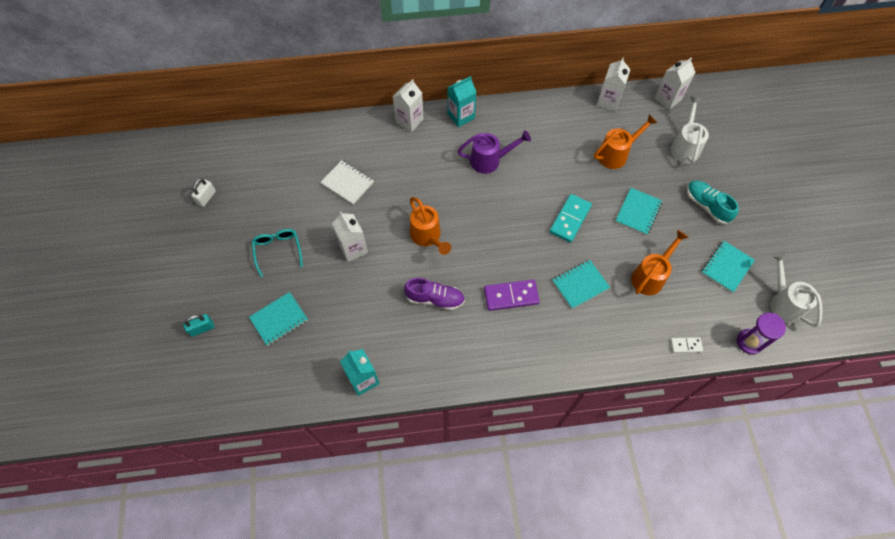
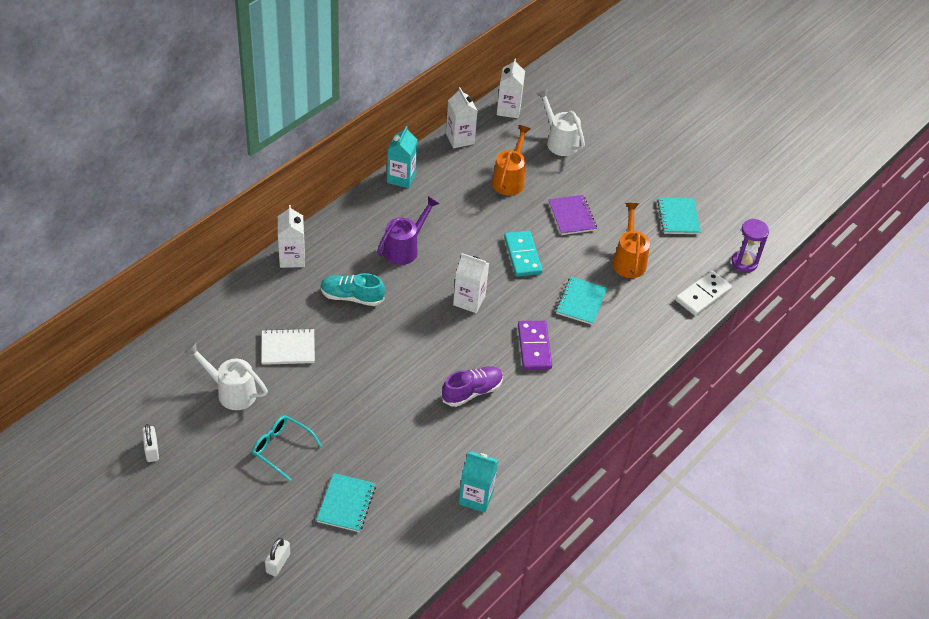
camera: 45 degrees left, 15 degrees down
(202, 328) = (278, 563): turquoise padlock -> white padlock
(353, 248) = (354, 399): white carton -> white carton (469, 300)
(427, 236) = (413, 346): orange watering can -> none
(461, 116) = (338, 226): turquoise carton -> turquoise carton (401, 178)
(511, 296) = (534, 347): purple domino -> purple domino turned 45 degrees counterclockwise
(638, 212) = (572, 216): turquoise notebook -> purple notebook
(686, 345) = (703, 295): white domino -> white domino, size x1.80
(707, 206) = (620, 179): turquoise shoe -> turquoise shoe (351, 297)
(783, 302) = (741, 218): white watering can -> white watering can (231, 392)

